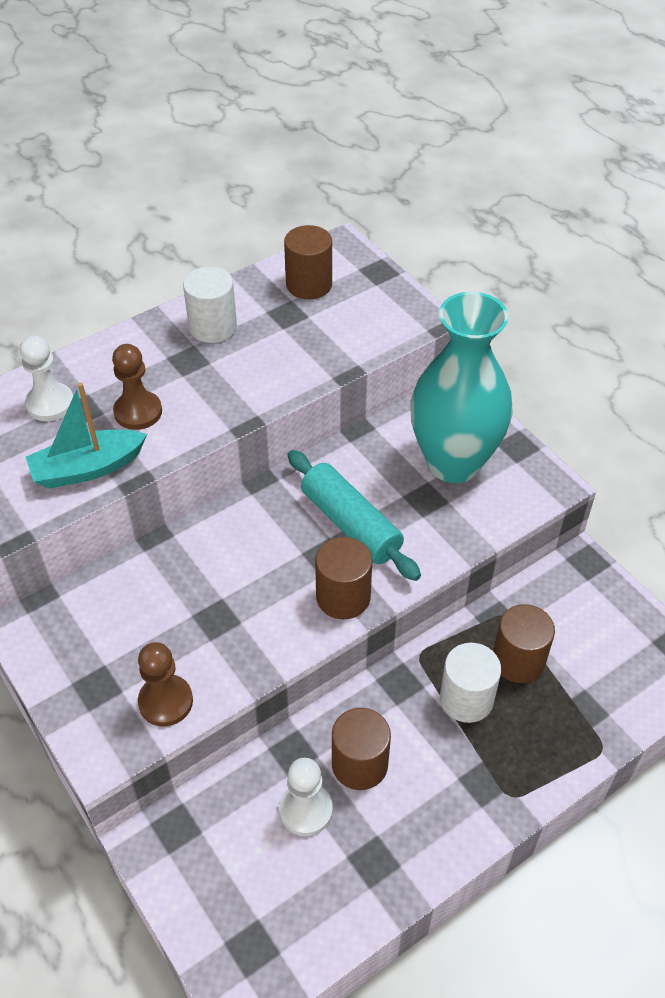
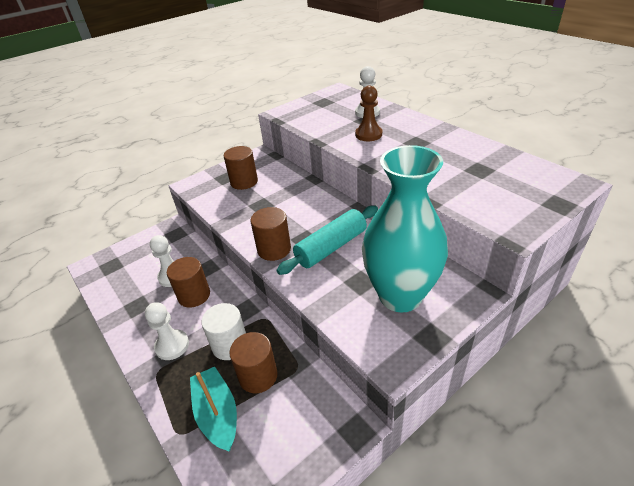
camera: 90 degrees right, 10 degrees down
(87, 468) = (325, 128): turquoise boat -> turquoise boat (217, 414)
(165, 701) = (214, 197): brown pawn -> none
(213, 327) = (450, 146): white cylinder -> none
(309, 284) = (517, 174): brown cylinder -> brown cylinder (244, 182)
(464, 782) = (172, 345): none -> white pawn

